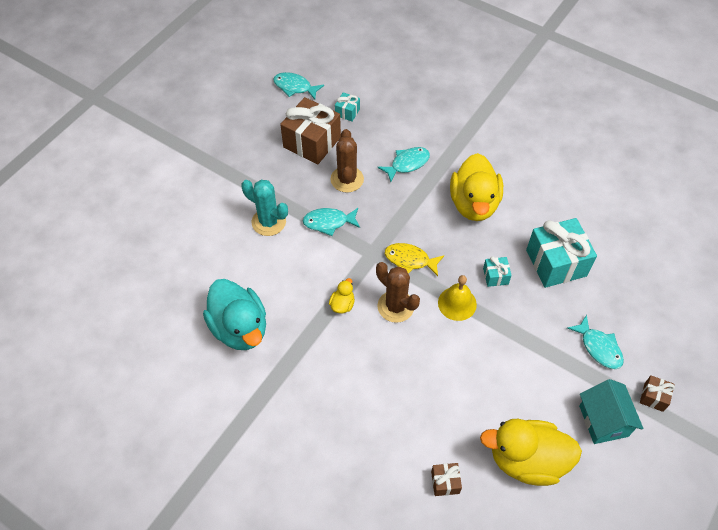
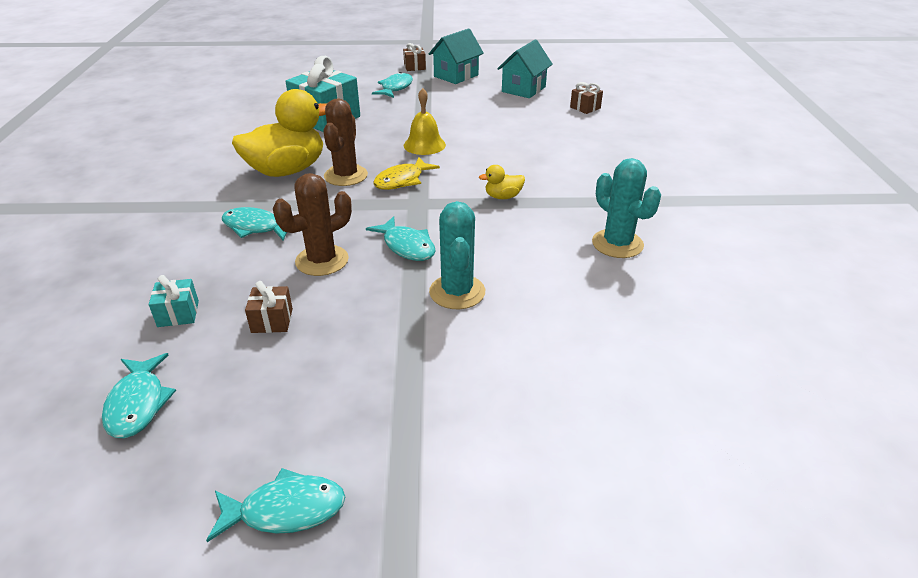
camera: 125 degrees left, 20 degrees down
(202, 111) = (285, 510): none -> turquoise fish
(240, 328) = (617, 244): turquoise duck -> turquoise cactus
(312, 142) = (272, 320): brown gift -> brown gift, size x0.46
(395, 306) = (466, 170): brown cactus -> brown cactus (346, 176)
(410, 260) = (402, 180): yellow fish -> yellow fish turned 60 degrees clockwise
(495, 276) = (372, 137): turquoise gift -> none
(526, 460) = (523, 89): yellow duck -> turquoise house

